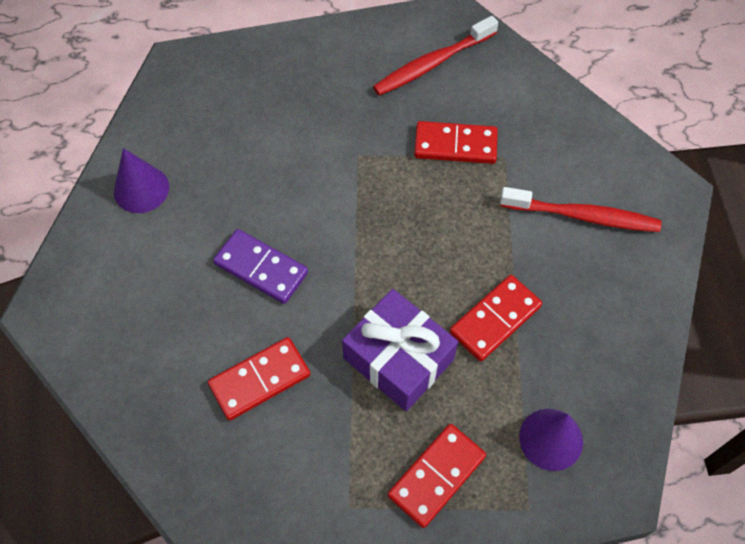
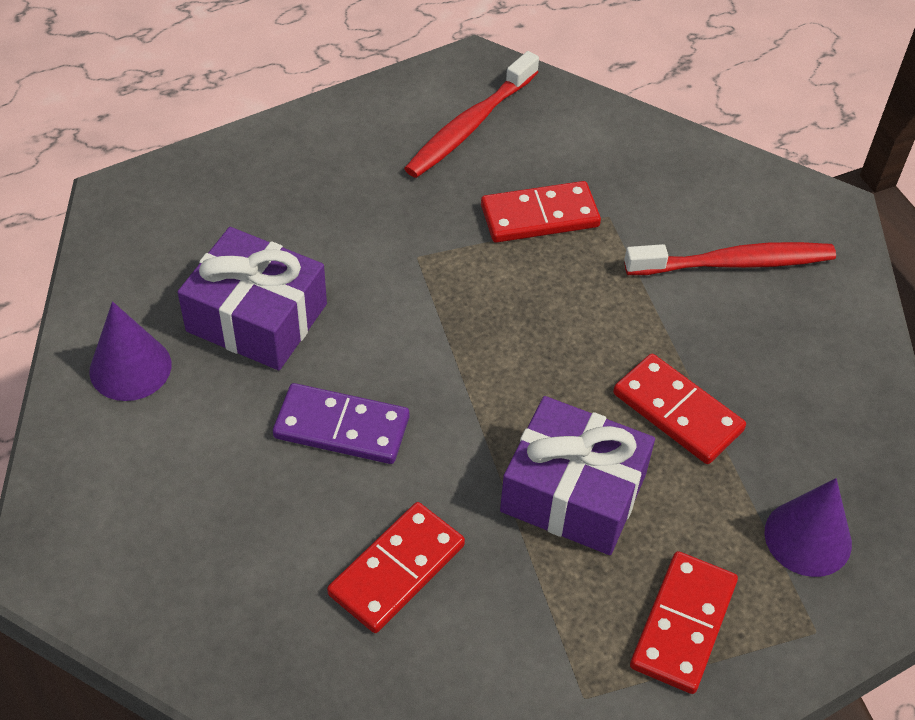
camera: 20 degrees left, 10 degrees down
(234, 174) = (257, 317): none -> purple gift
(495, 319) = (677, 412): red domino -> red domino turned 75 degrees counterclockwise

